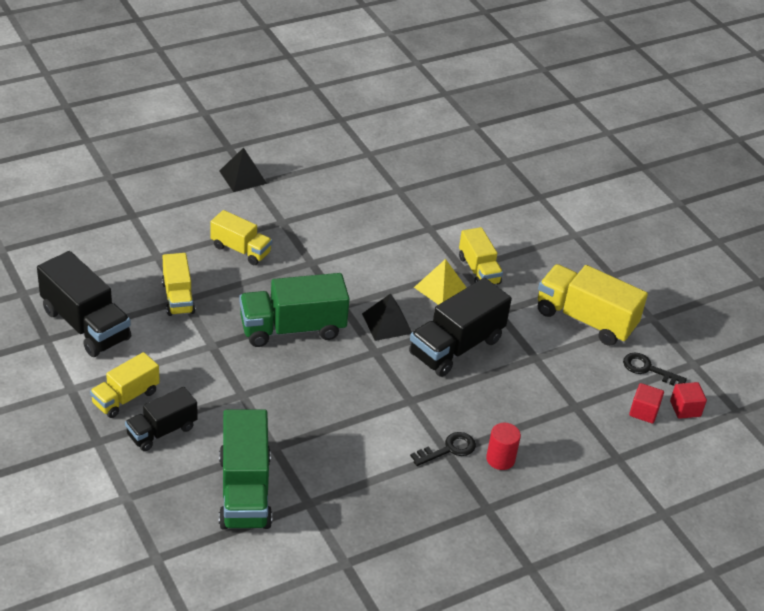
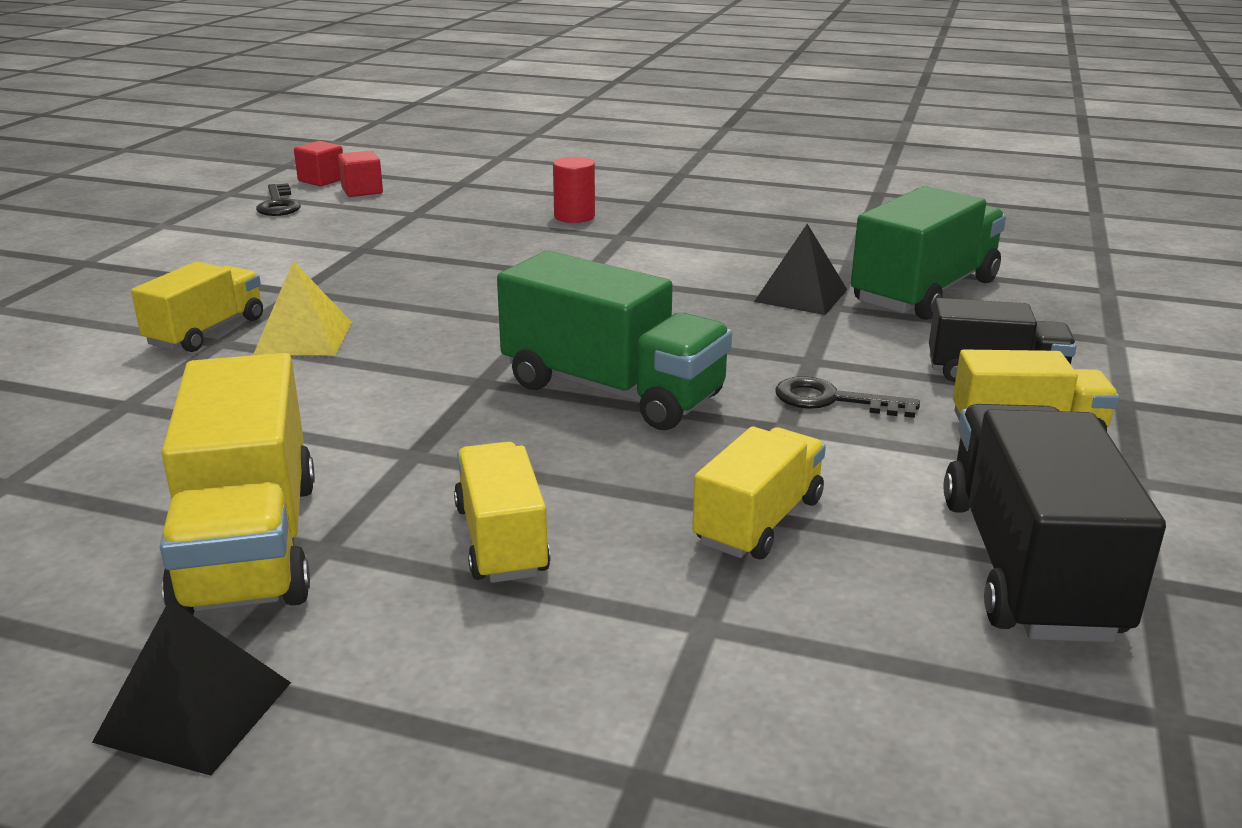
camera: 130 degrees left, 15 degrees down
(387, 323) = (461, 339): black pyramid -> black pyramid (801, 295)
(448, 449) = (615, 237): black key -> black key (832, 400)
(456, 347) = (426, 288): black truck -> none
(585, 319) = (226, 249): yellow truck -> yellow truck (249, 544)

